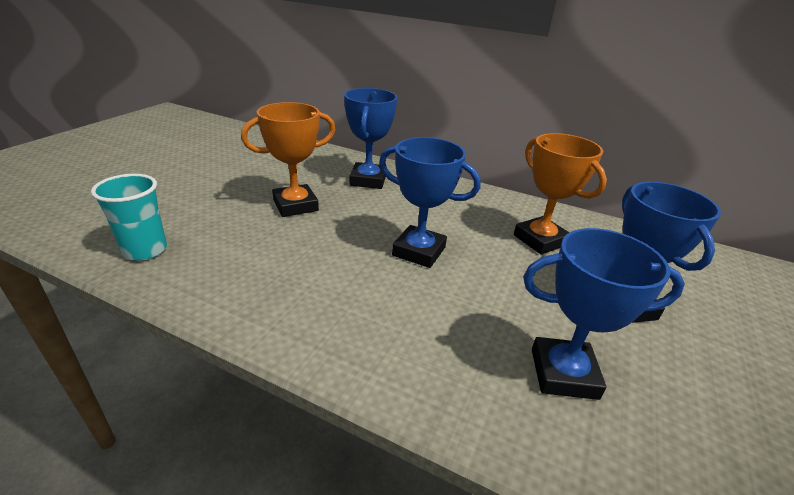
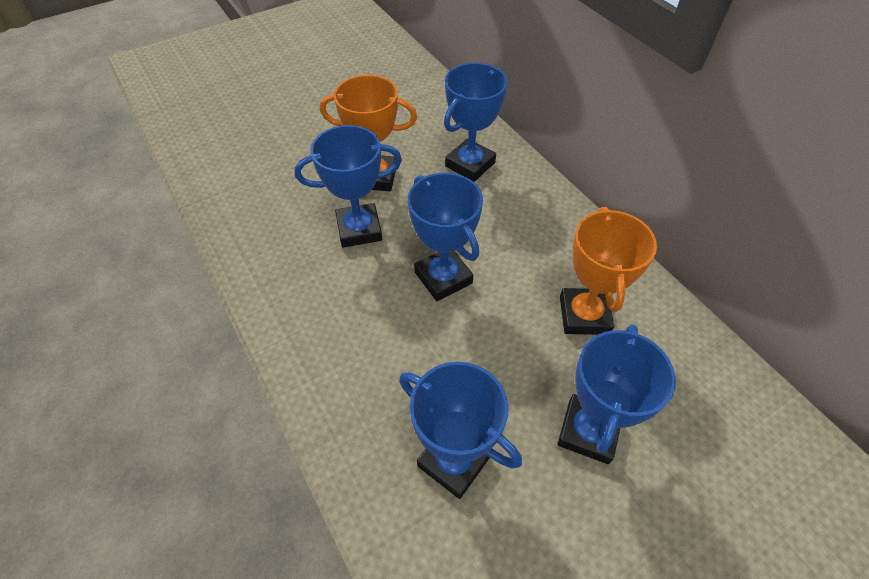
camera: 35 degrees right, 20 degrees up
(145, 250) = (232, 189): turquoise cup -> none
(313, 242) = (359, 229): none -> blue trophy

